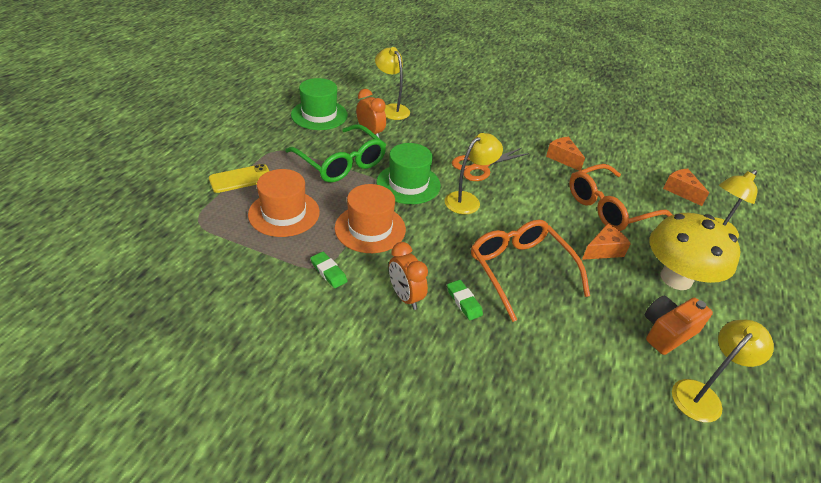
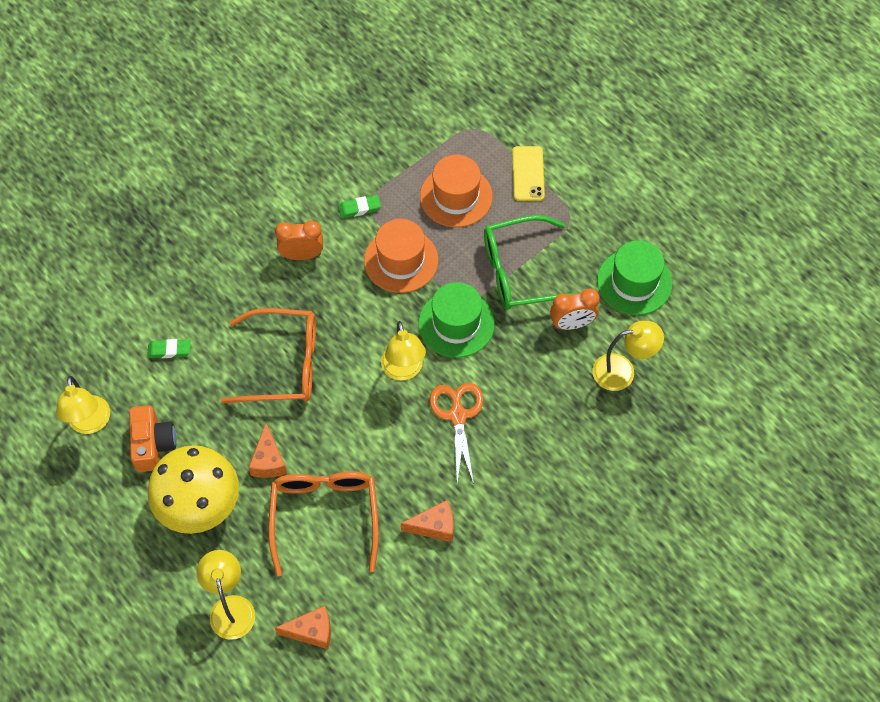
camera: 120 degrees right, 20 degrees up
(464, 302) = (272, 297): green eraser -> green eraser (169, 350)

